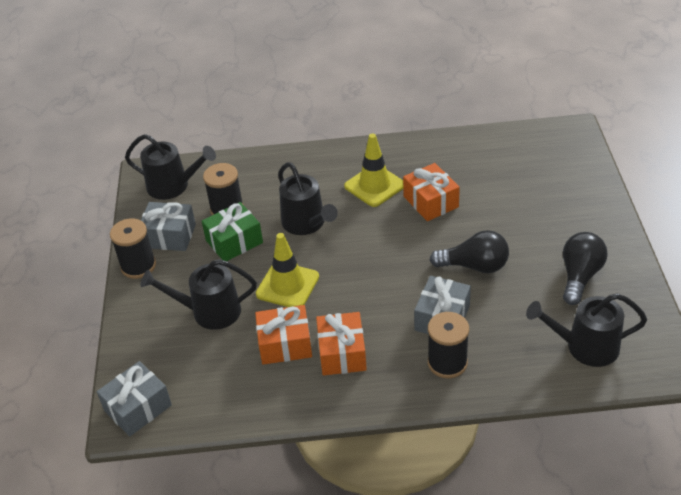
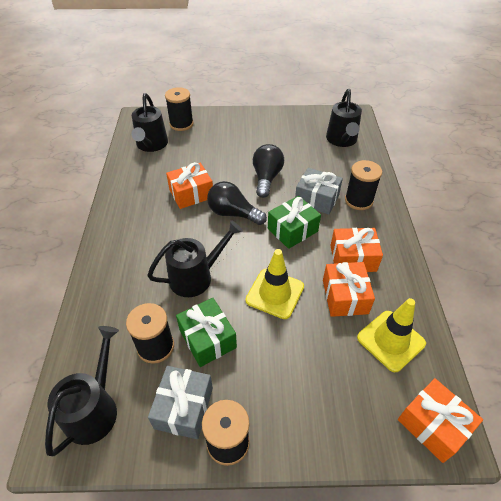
camera: 90 degrees left, 5 degrees up
(138, 408) = (433, 425): grey gift -> orange gift
(210, 312) = (304, 360): black watering can -> black watering can (151, 145)
(374, 186) = (160, 226): yellow traffic cone -> yellow traffic cone (390, 340)
(382, 296) = (292, 230): none -> green gift
(569, 172) = (181, 124): none -> black spool
(579, 276) = (282, 134): black light bulb -> black light bulb (233, 213)

